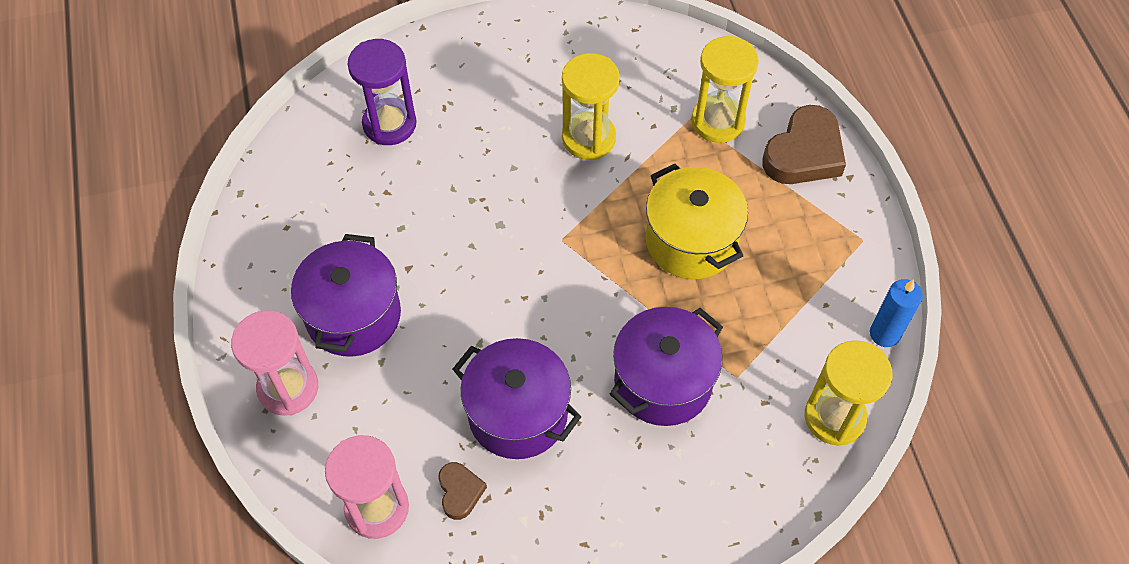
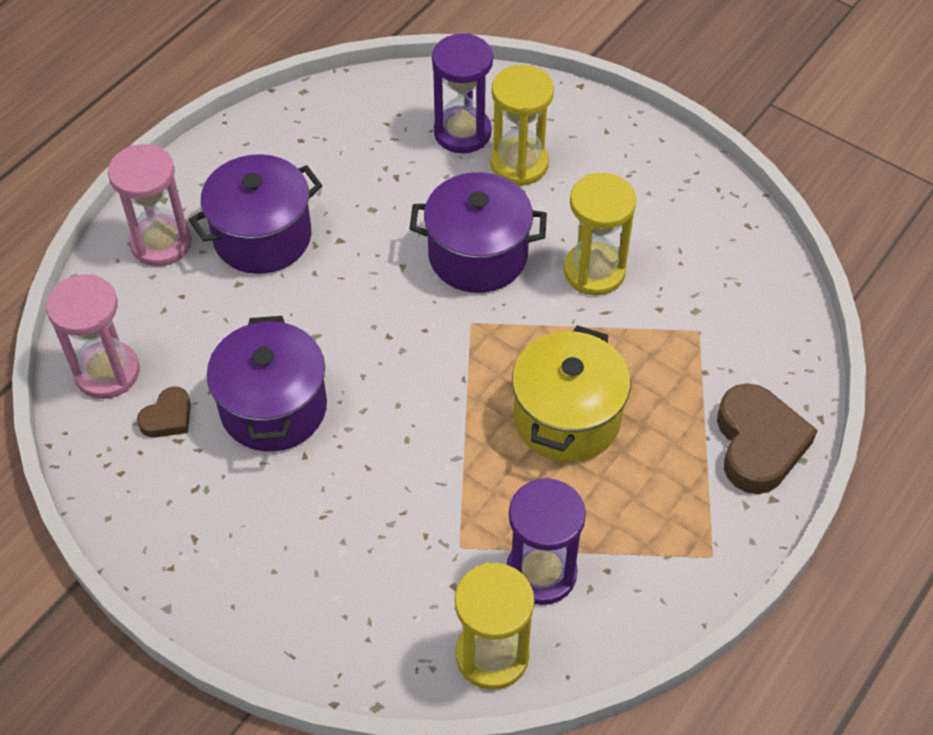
camera: 50 degrees right, 5 degrees down
(663, 382) = (401, 492): purple pot -> purple pot (478, 255)
(718, 121) = (718, 353): yellow hourglass -> yellow hourglass (519, 164)
(797, 343) = (541, 573): none -> purple hourglass
(804, 153) = (758, 444): brown heart -> brown heart turned 90 degrees counterclockwise
(884, 334) = (624, 642): blue candle -> none

